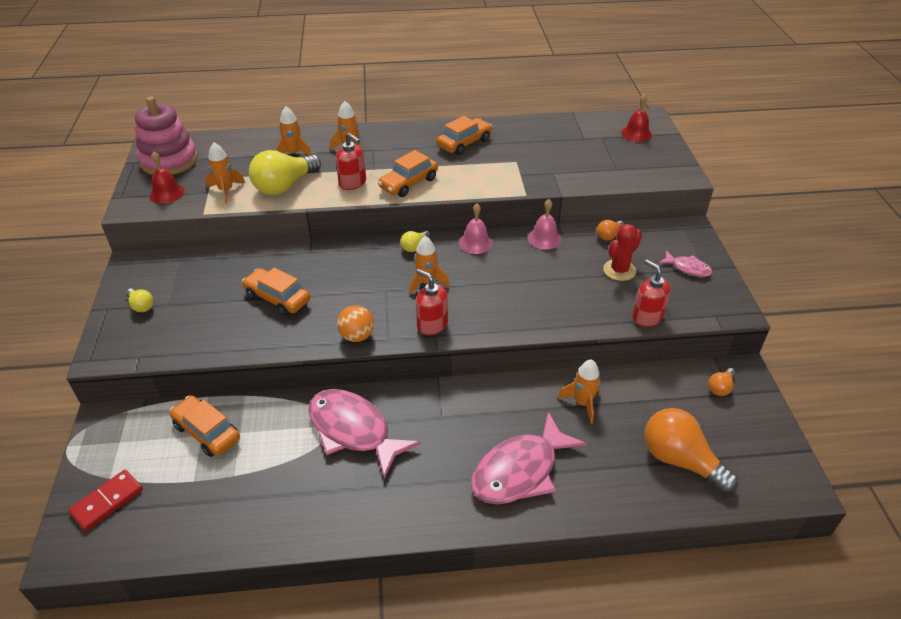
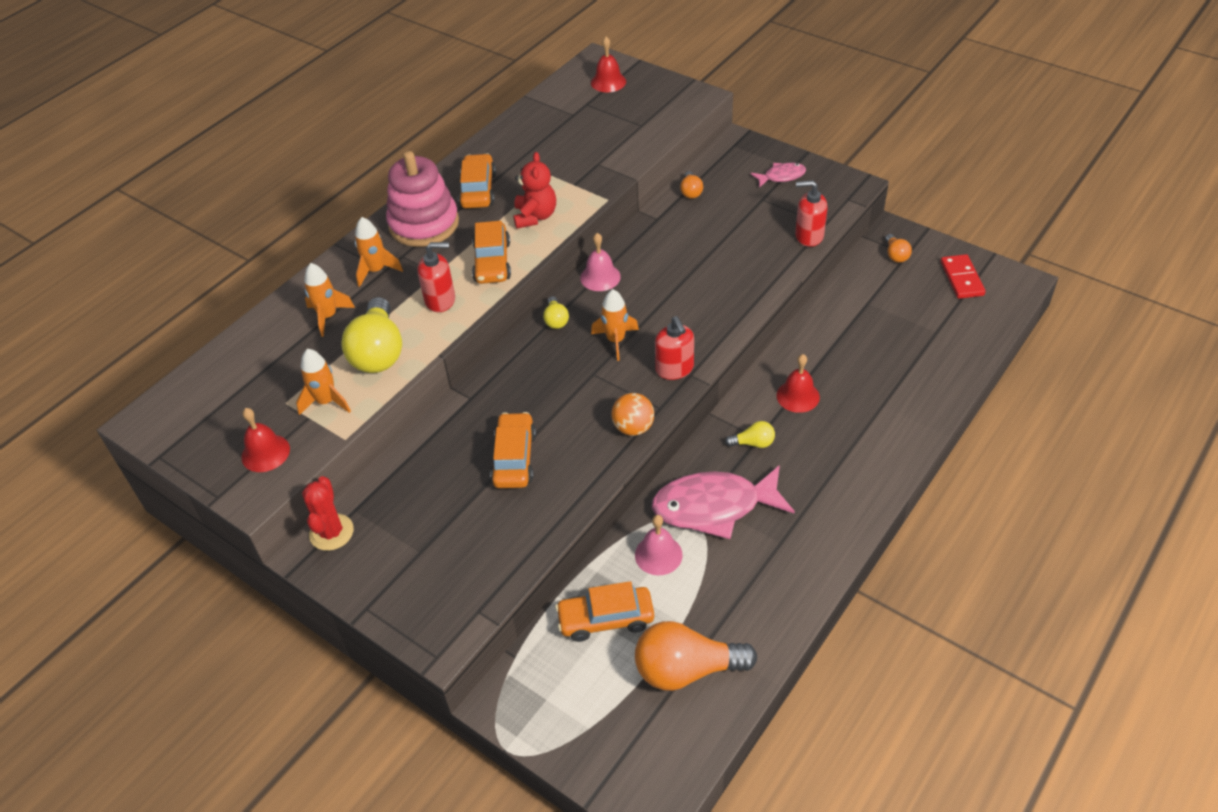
camera: 45 degrees left, 5 degrees up
(107, 501) = (618, 742): red domino -> red domino (961, 278)
(141, 306) = (397, 575): yellow light bulb -> yellow light bulb (753, 443)
(169, 160) = (200, 423): pink stacking toy -> pink stacking toy (424, 224)
(277, 298) = (514, 458): orange car -> orange car turned 105 degrees clockwise
(432, 325) = (674, 369): red soap dispenser -> red soap dispenser turned 105 degrees counterclockwise
(470, 176) = (535, 216): none -> red teddy bear
(505, 415) = (798, 396): none -> red bell
(520, 470) = (862, 423): pink fish -> none
(544, 238) = (647, 231): pink bell -> pink bell (658, 555)
(582, 403) = (832, 341): orange rocket -> none
(619, 270) = (739, 214): red cactus -> red cactus (331, 532)
(680, 460) = (939, 326): orange light bulb -> orange light bulb (686, 669)

